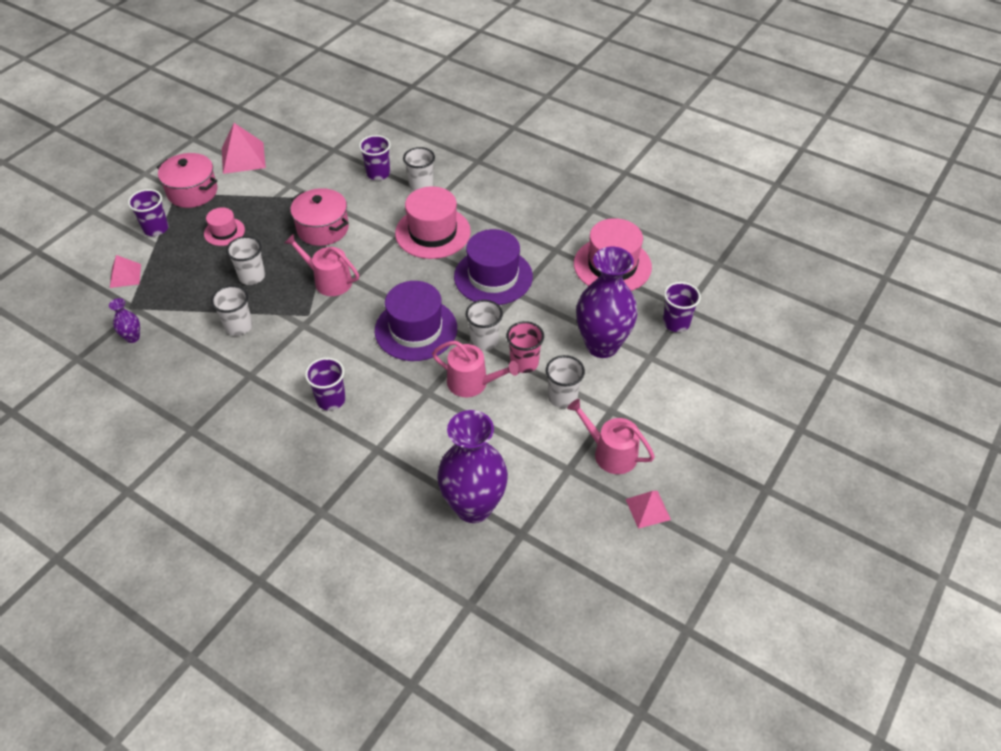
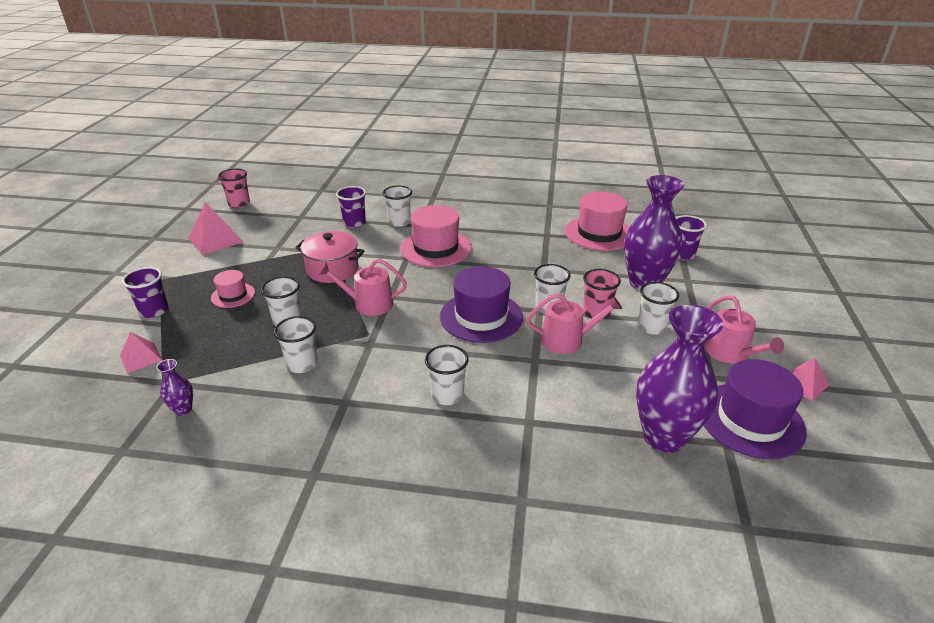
camera: 25 degrees left, 15 degrees down
(192, 192) = (178, 274): pink pot -> none
(287, 114) = (239, 203): none -> pink cup
(331, 400) = (447, 395): purple cup -> white cup
(493, 276) = (513, 263): purple hat -> purple hat (750, 420)
(610, 453) = (730, 353): pink watering can -> pink watering can turned 120 degrees counterclockwise

